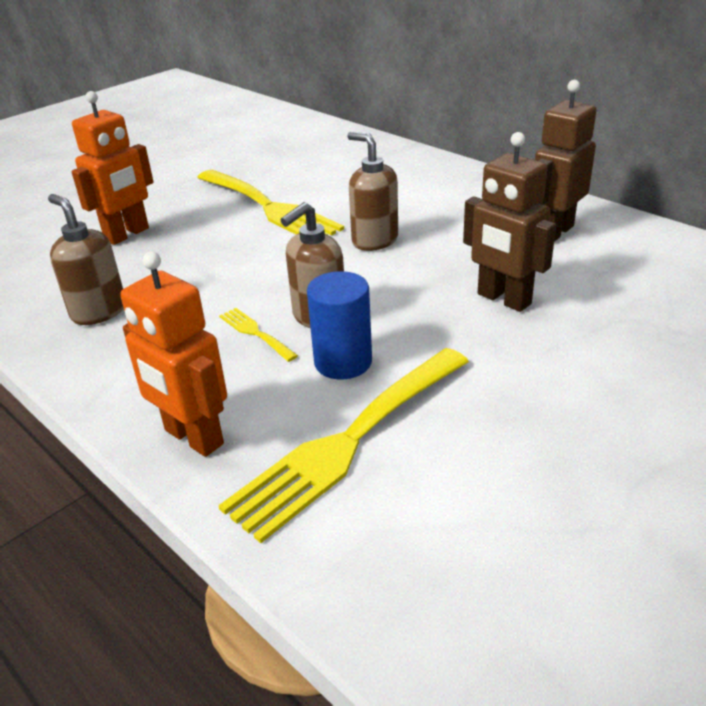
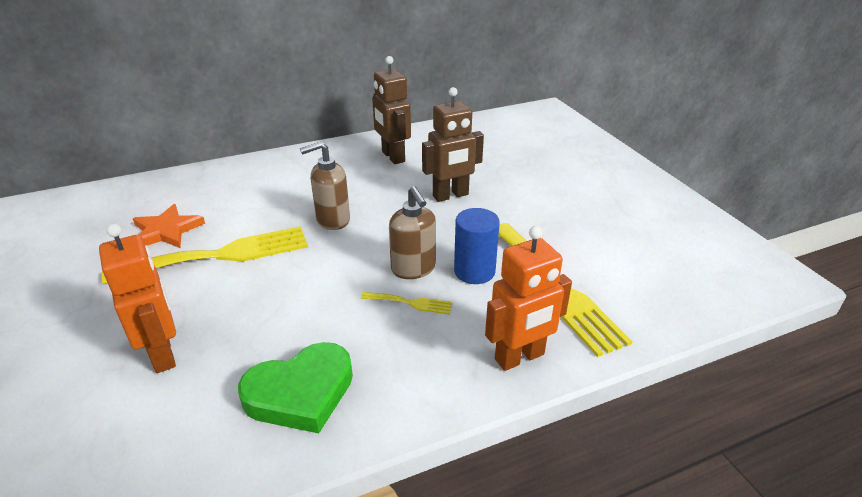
camera: 70 degrees left, 0 degrees up
(98, 312) = (301, 393): brown soap dispenser -> green heart
(255, 333) = (410, 303): yellow fork -> yellow fork turned 150 degrees counterclockwise
(290, 173) = (167, 231): none -> orange star

